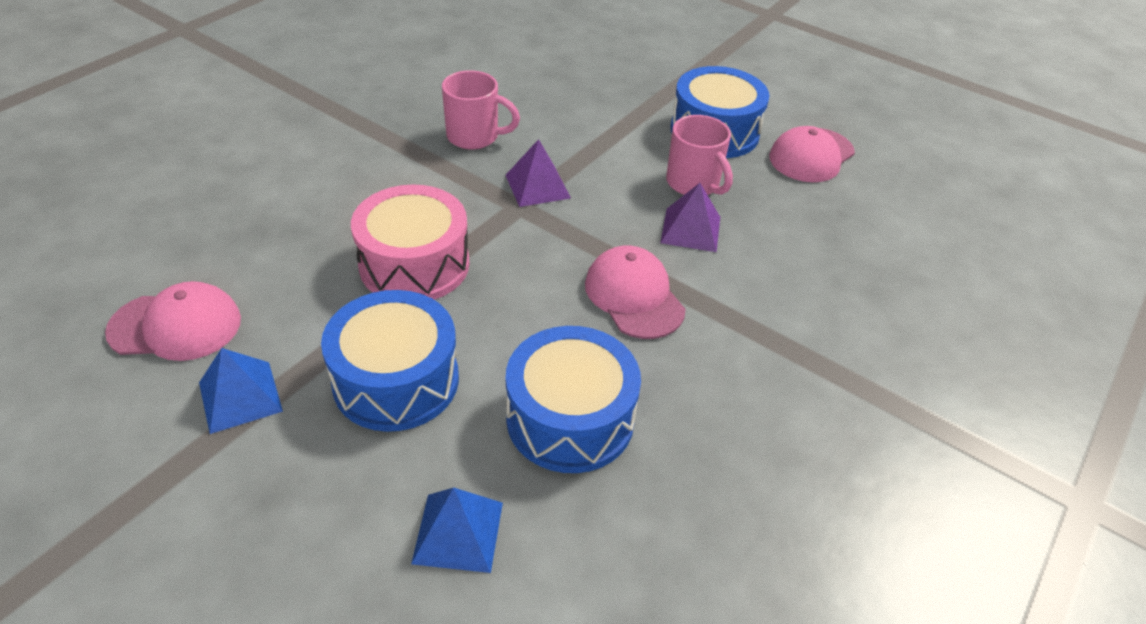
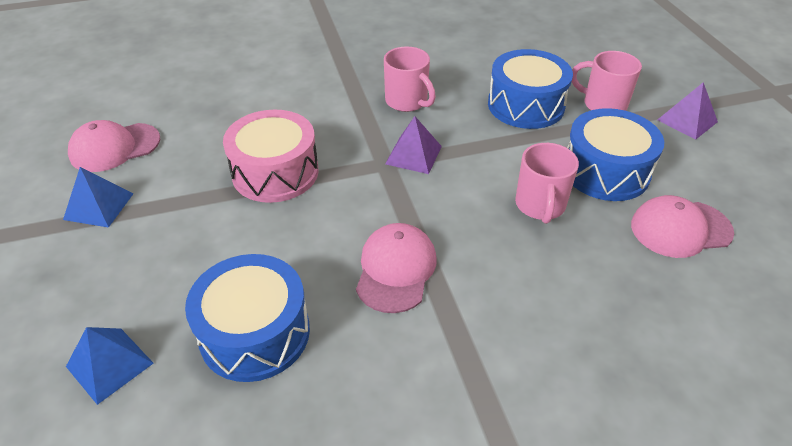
camera: 40 degrees right, 0 degrees up
(176, 326) = (114, 147): pink cap -> pink cap turned 120 degrees clockwise
(396, 380) = (183, 243): blue drum -> blue drum (526, 105)
(655, 73) = (603, 104): none -> pink mug
(690, 229) = (497, 241): purple pyramid -> purple pyramid (687, 120)

